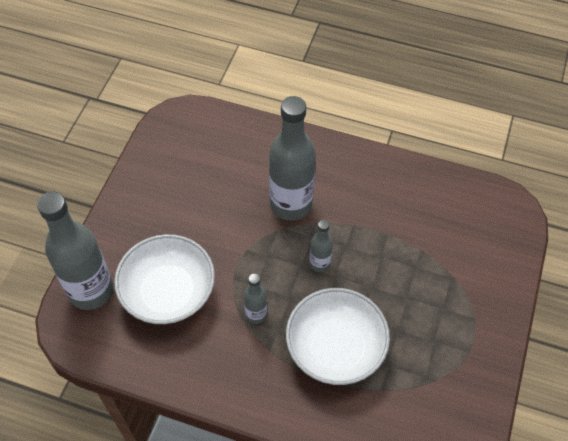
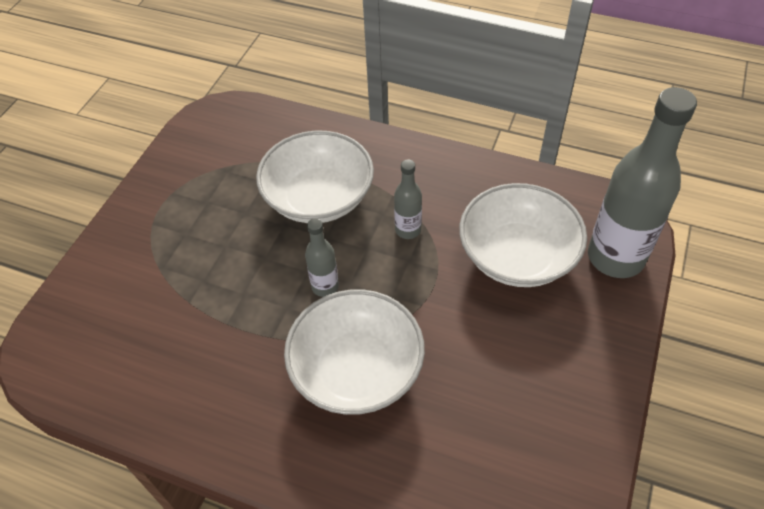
camera: 175 degrees left, 5 degrees down
(291, 204) = (357, 369): grey bottle -> white bowl

